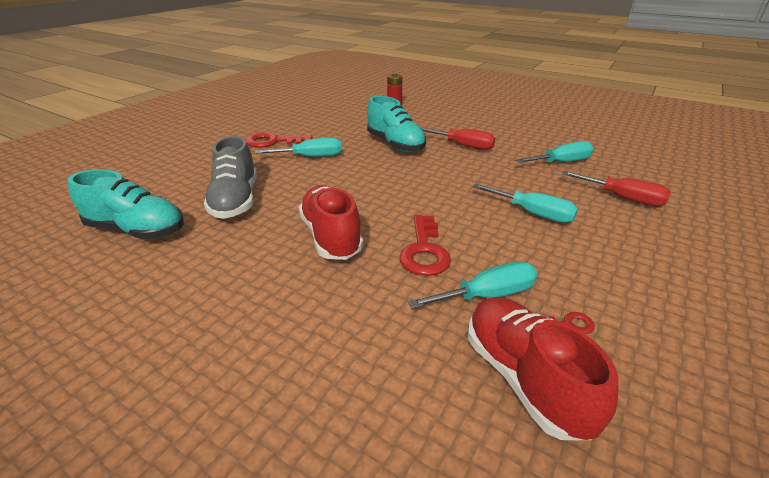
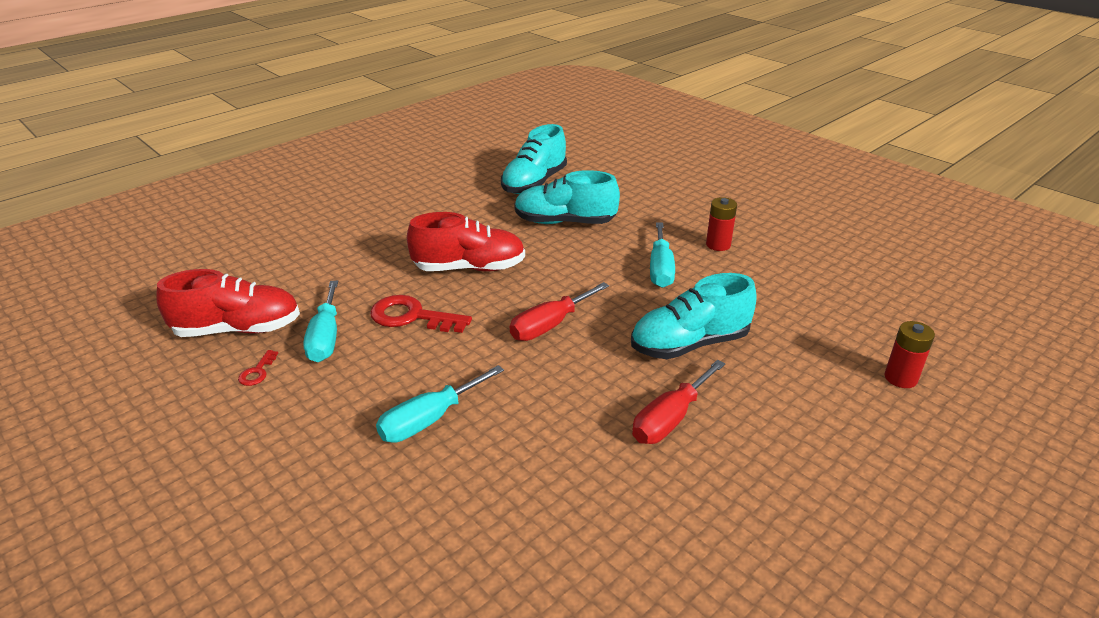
camera: 105 degrees right, 0 degrees up
(236, 201) = (564, 222): grey shoe -> turquoise shoe
(273, 142) = (718, 245): red key -> red battery
(561, 162) = (565, 528): turquoise screwdriver -> none
(623, 198) = (411, 546): red screwdriver -> red screwdriver (550, 325)

